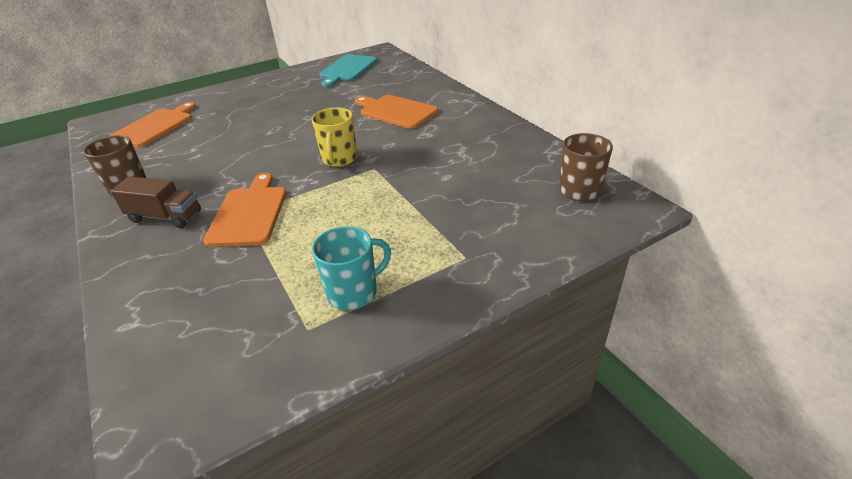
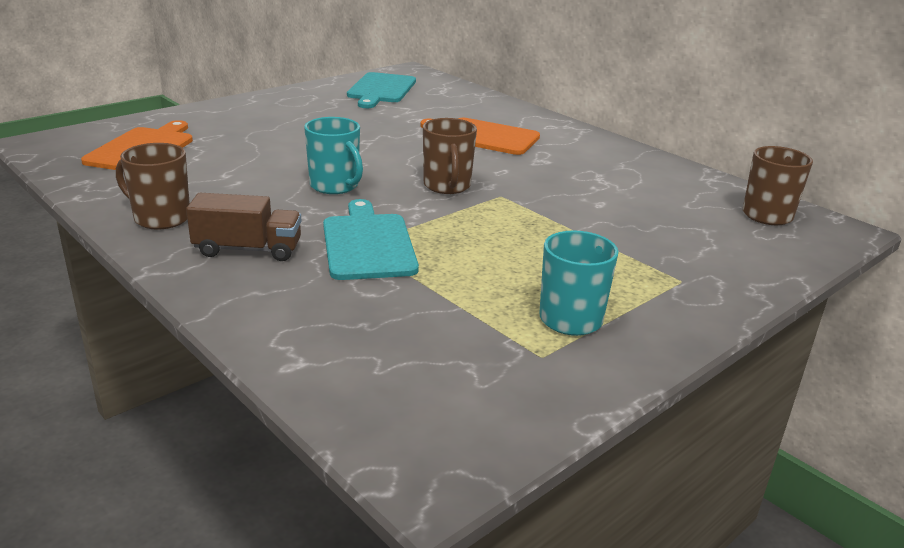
camera: 15 degrees left, 10 degrees down
(249, 213) = (368, 244): orange cutting board -> turquoise cutting board
(260, 159) = (335, 186): none -> turquoise mug
(339, 159) = (447, 186): yellow mug -> brown mug

